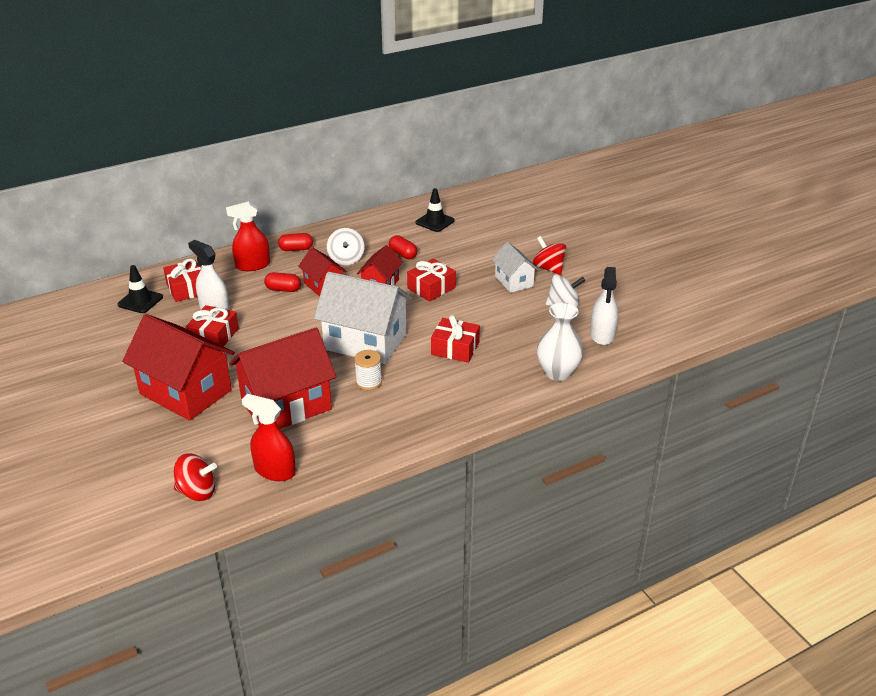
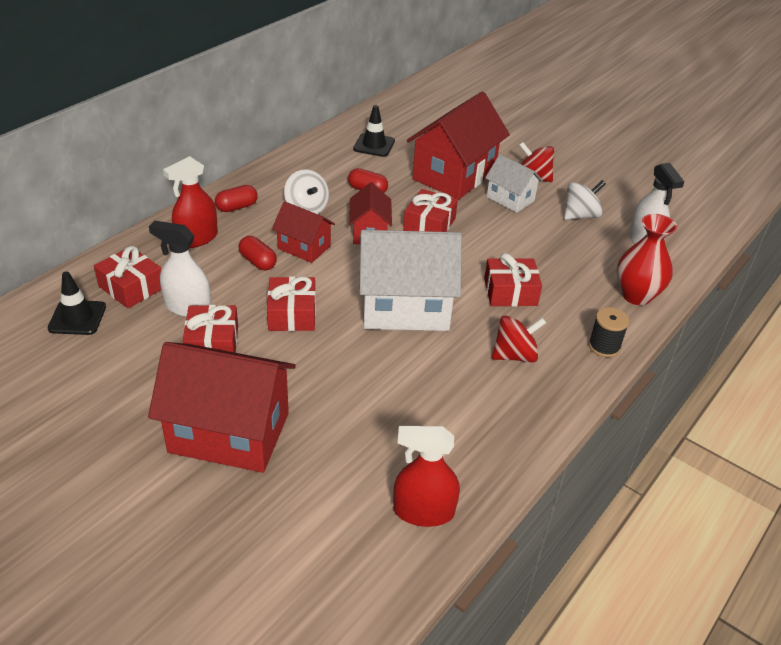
camera: 25 degrees left, 5 degrees up
(197, 492) = (346, 575): red spinning top -> red spinning top (514, 355)
(281, 329) = (292, 314): none -> red gift
(283, 289) = (258, 262): red capsule -> red capsule turned 60 degrees clockwise
(286, 405) = (372, 415): red house -> red house (454, 175)
(368, 382) = (447, 358): white spool -> none
(497, 402) = (604, 346): none -> black spool
(557, 373) = (636, 295): white vase -> red vase

